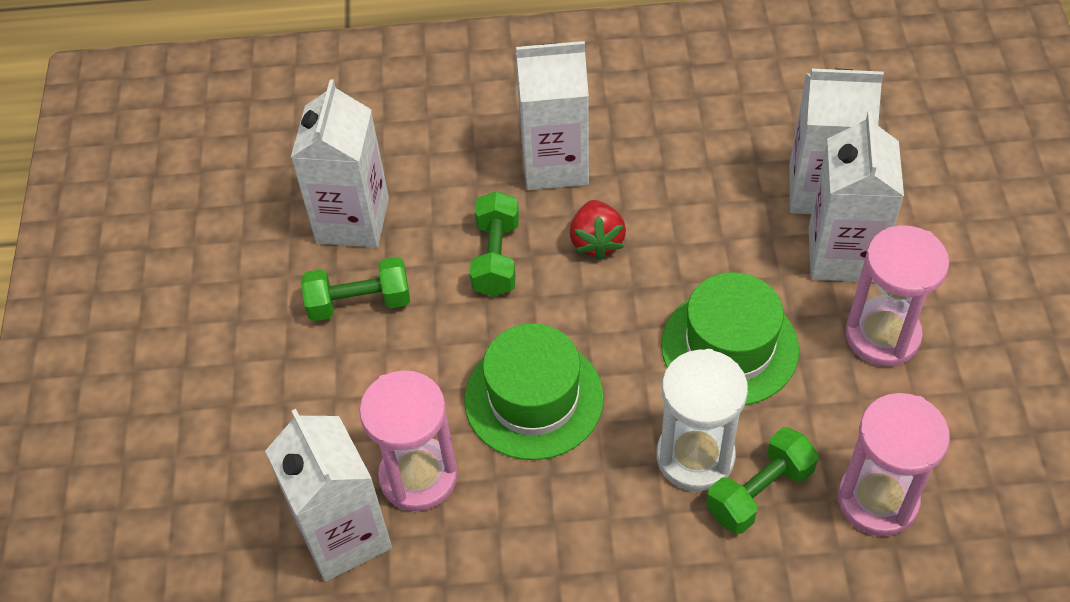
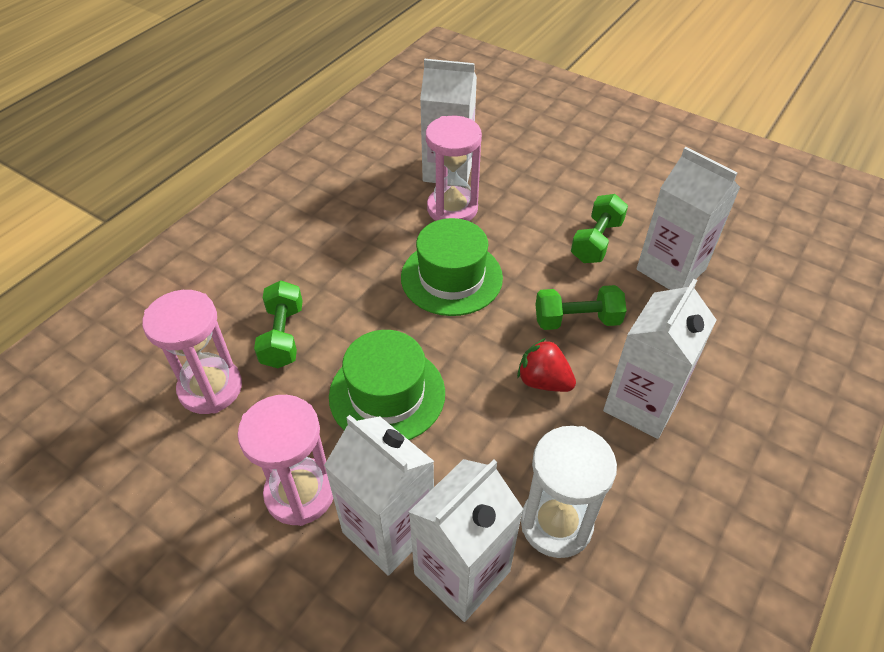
camera: 125 degrees right, 5 degrees down
(496, 257) = (577, 320): green dumbbell -> green dumbbell turned 45 degrees counterclockwise
(695, 457) = (336, 323): white hourglass -> white hourglass (556, 524)

